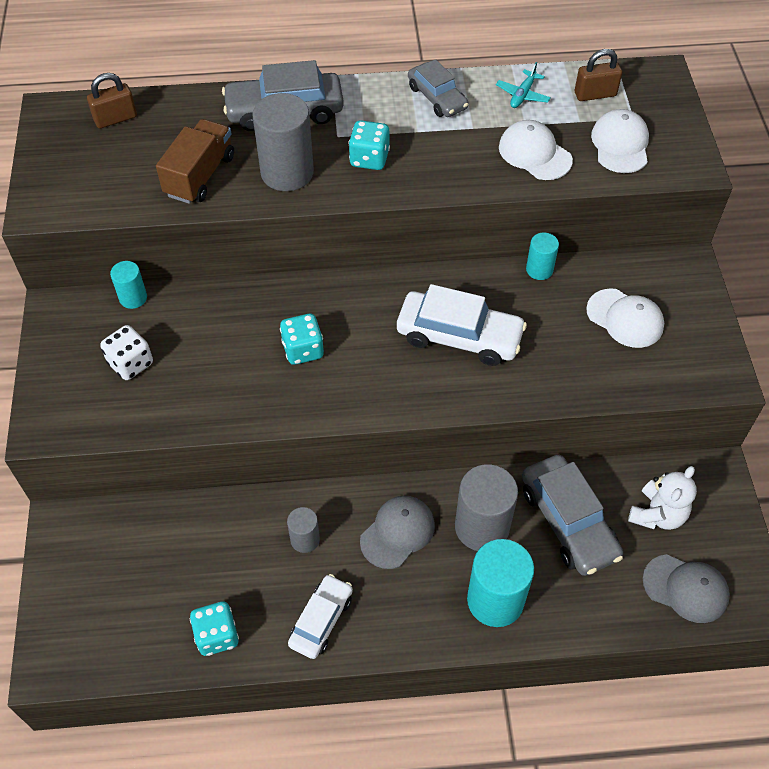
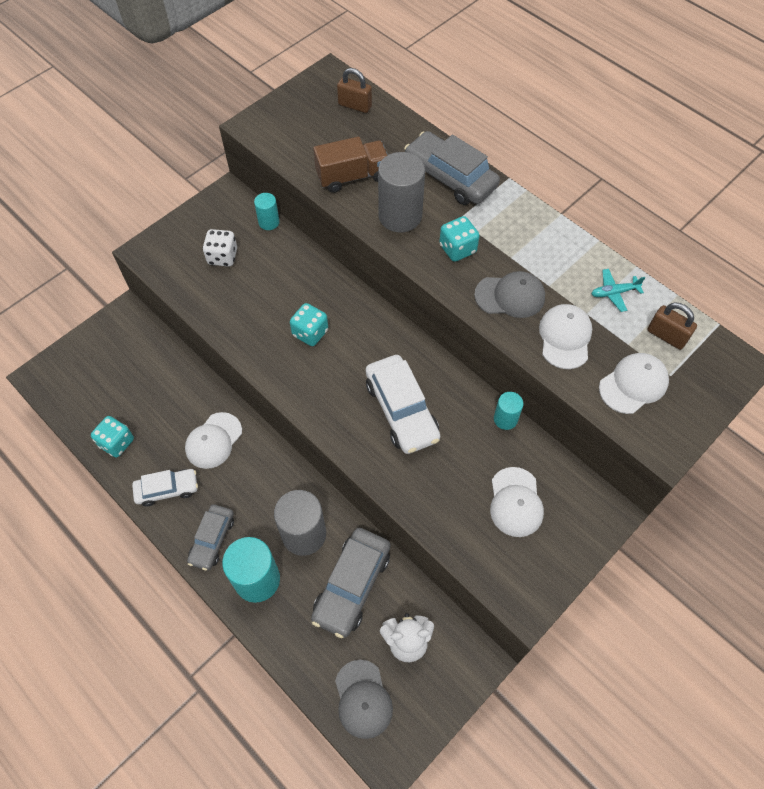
camera: 50 degrees right, 5 degrees up
(305, 539) = (213, 440): grey cylinder -> white cap
(397, 532) = (259, 488): grey cap -> grey cap (510, 296)
(437, 97) = (554, 246): grey car -> grey car (212, 540)

